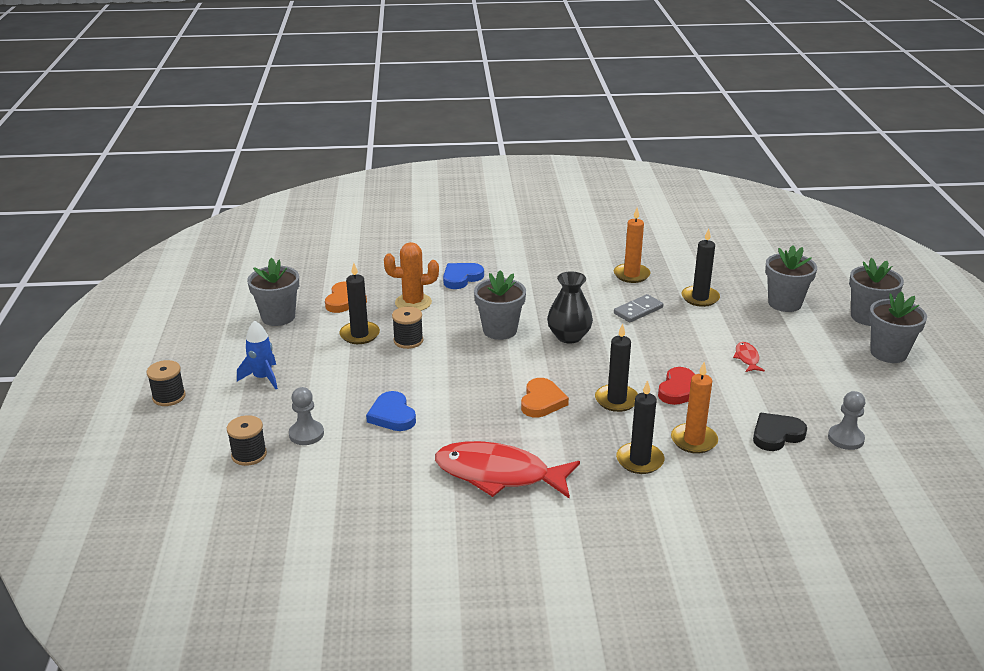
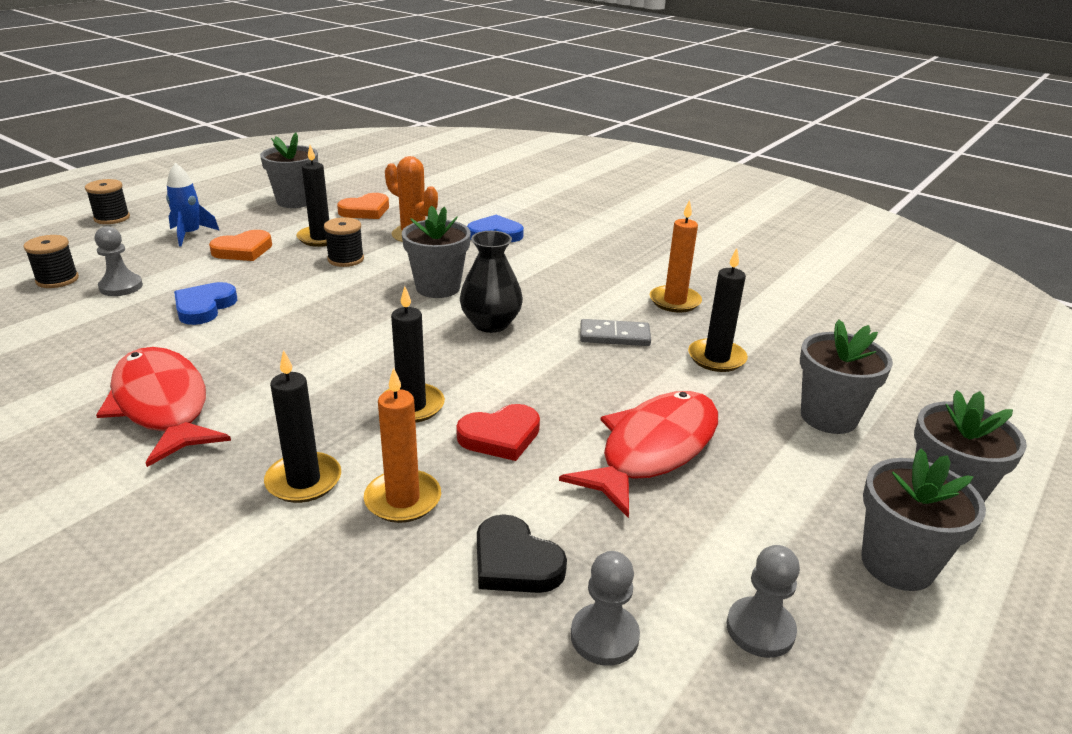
camera: 40 degrees right, 0 degrees up
(542, 401) = (341, 365): orange heart -> orange heart (243, 250)
(747, 358) = (653, 450): red fish -> red fish, size x2.41
(776, 435) = (515, 562): black heart -> black heart turned 150 degrees counterclockwise
(883, 403) = (760, 629): none -> grey pawn

